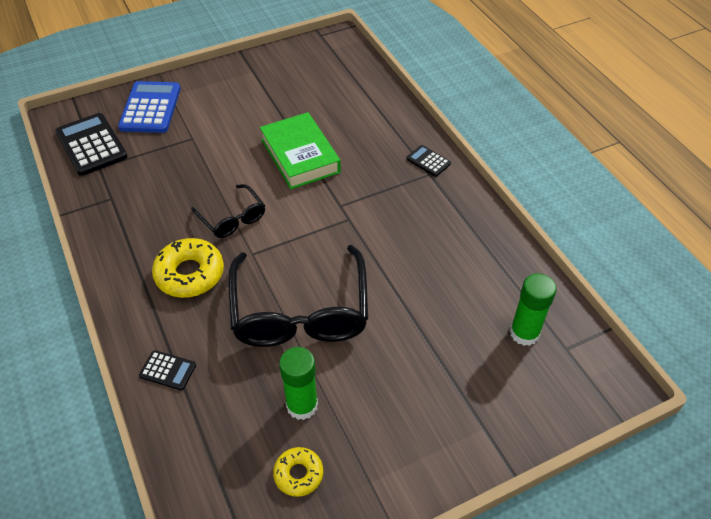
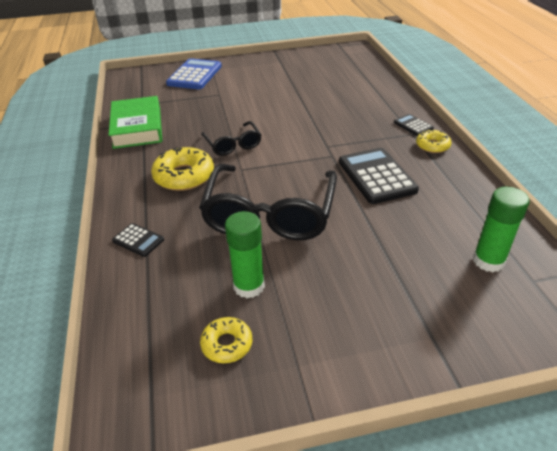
camera: 15 degrees right, 10 degrees down
(91, 145) = (142, 91): black calculator -> black calculator (376, 176)
(300, 156) = (302, 112): green book -> green book (137, 127)
(453, 189) = (432, 146): none -> yellow donut

